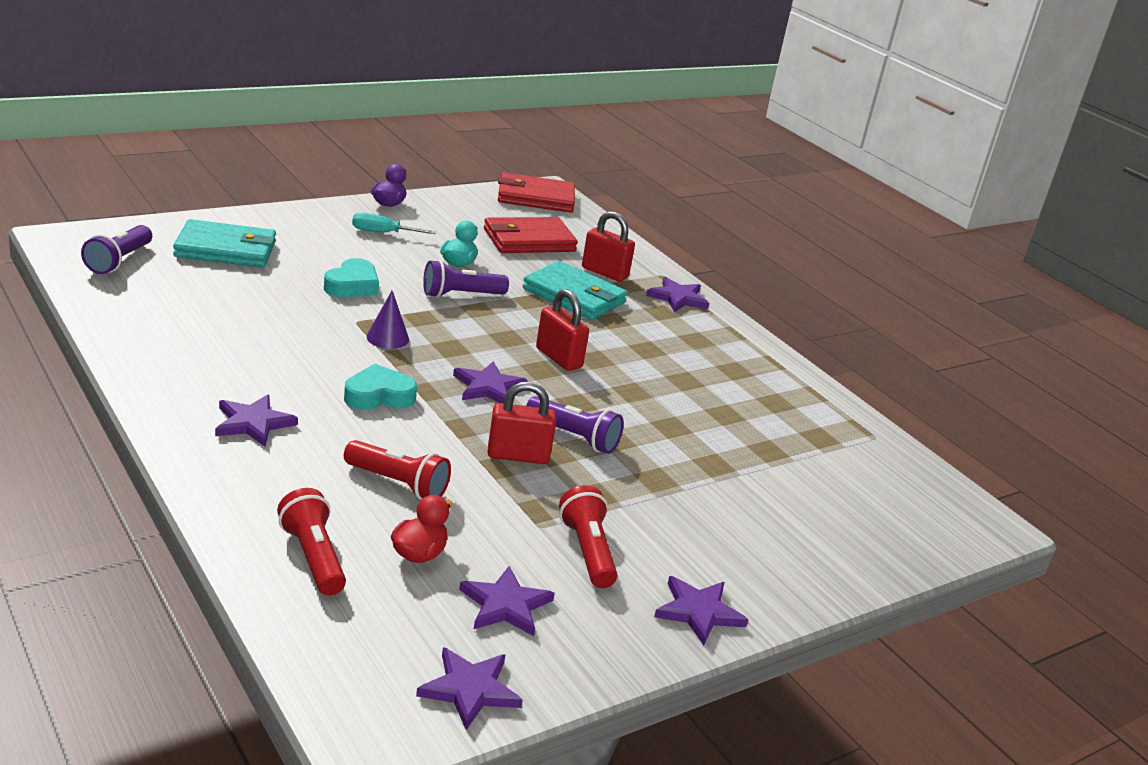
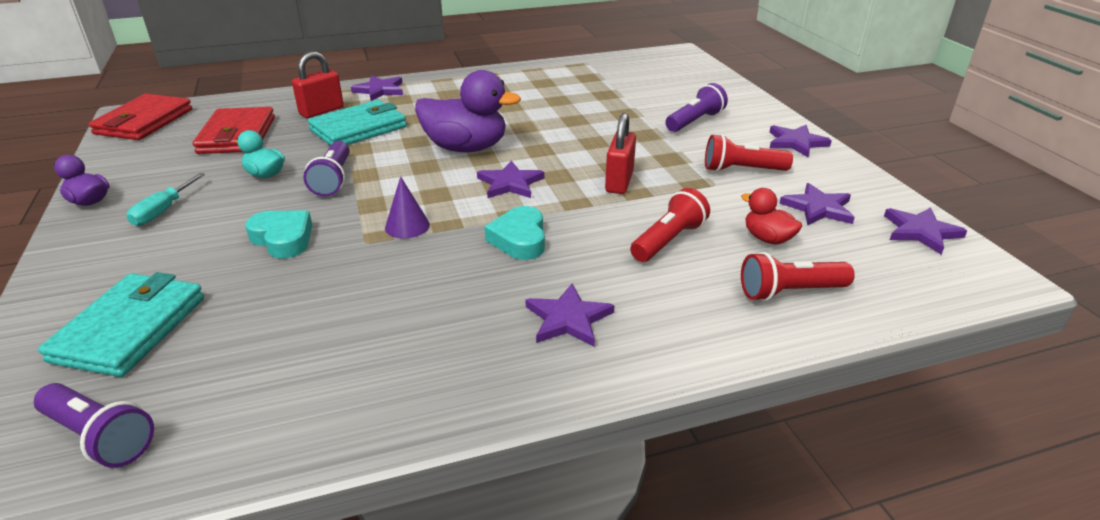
camera: 70 degrees left, 5 degrees up
(558, 358) = (466, 148): red padlock -> purple duck
(574, 437) = (591, 156): purple flashlight -> purple flashlight (695, 121)

